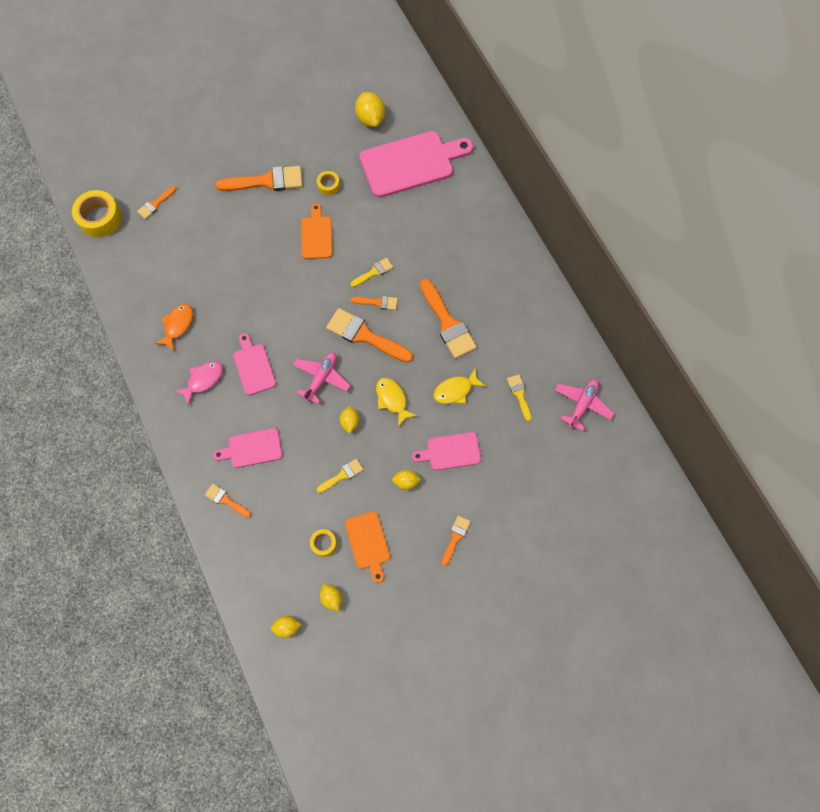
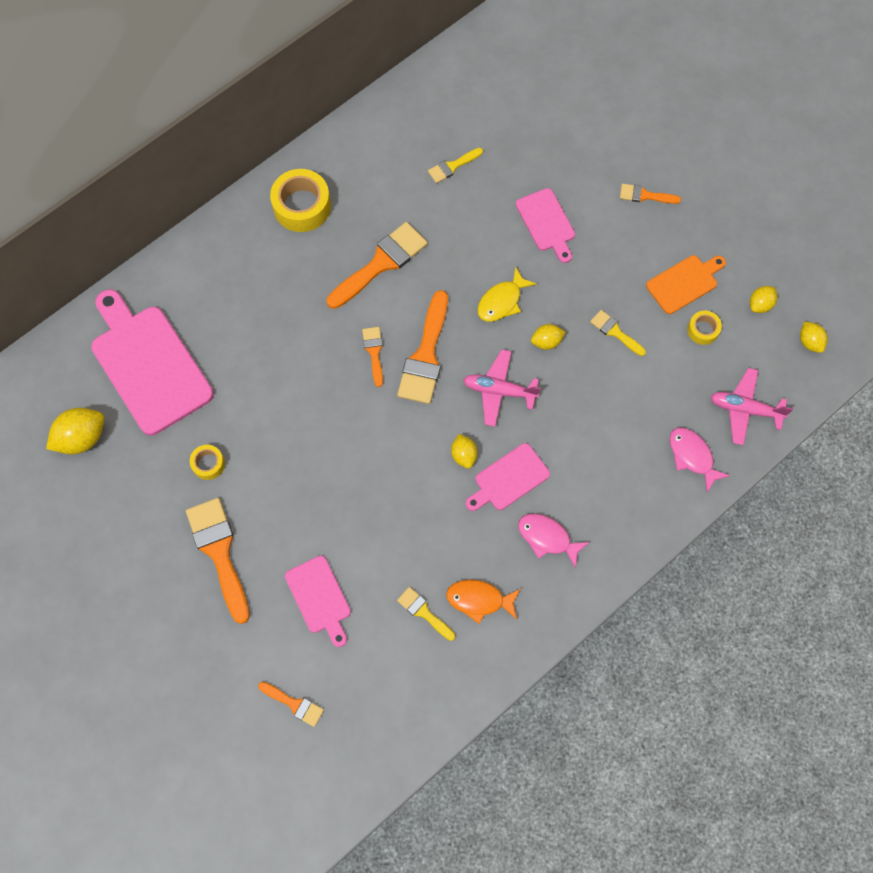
camera: 105 degrees left, 0 degrees up
(100, 218) = (338, 781): yellow tape -> yellow tape (302, 206)
(225, 500) = (692, 456): orange brush -> pink fish
(252, 448) = (617, 446): pink cutting board -> pink cutting board (319, 598)
(316, 235) = (292, 457): orange cutting board -> none
(374, 272) = (331, 368): yellow brush -> yellow brush (423, 612)
(406, 482) = (599, 261): yellow lemon -> yellow lemon (464, 455)
(455, 390) = (468, 235): yellow fish -> none
(582, 404) = (445, 101): pink plane -> pink plane (745, 409)

